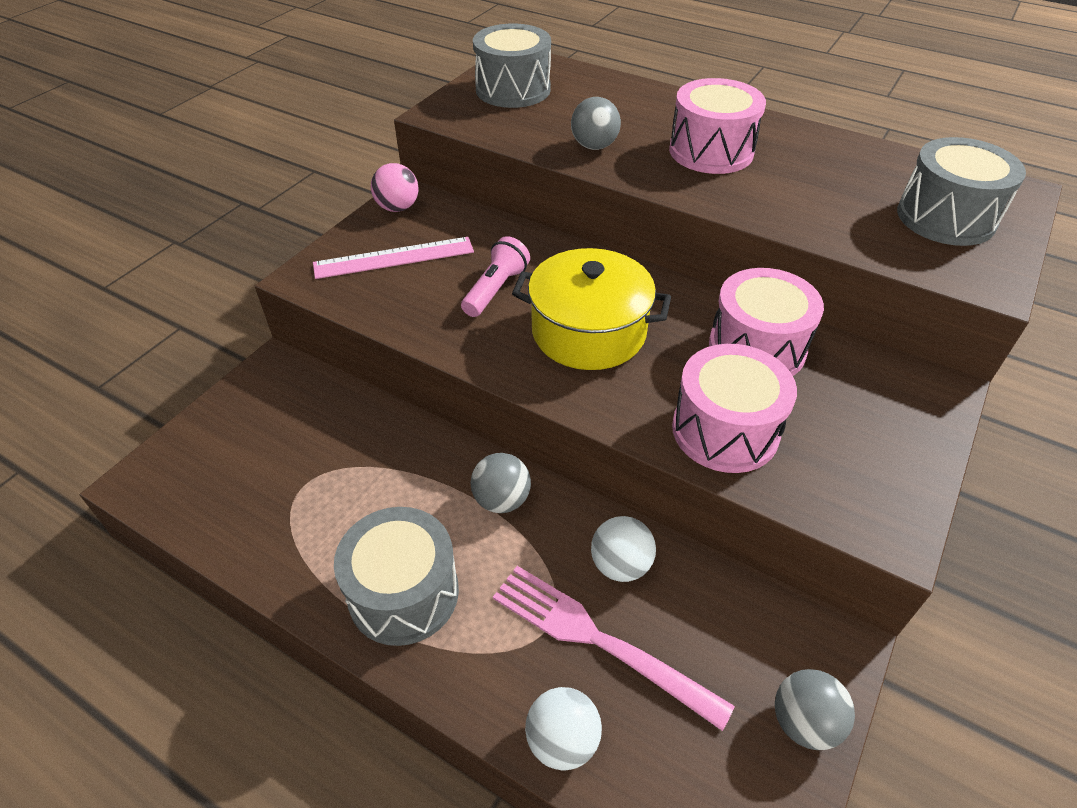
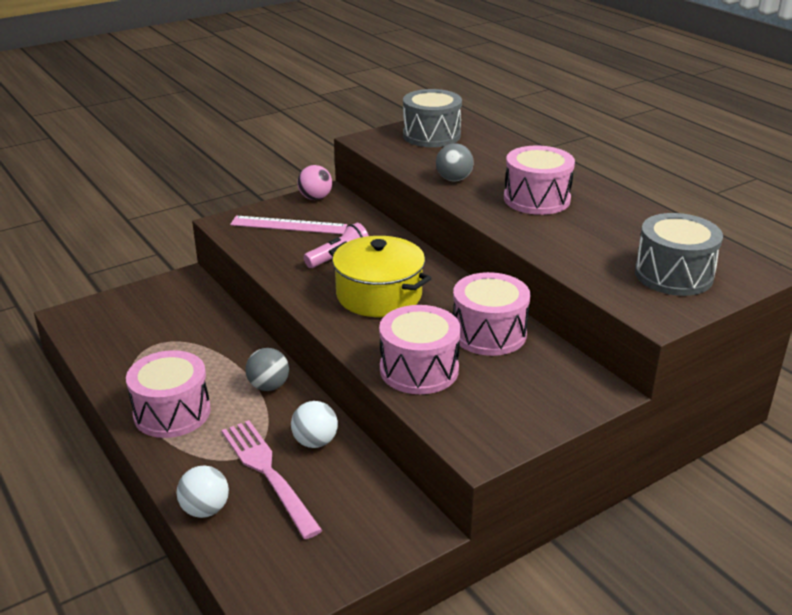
camera: 25 degrees right, 15 degrees down
(403, 593) = (172, 412): grey drum -> pink drum
(804, 722) = (361, 555): grey ball -> none

